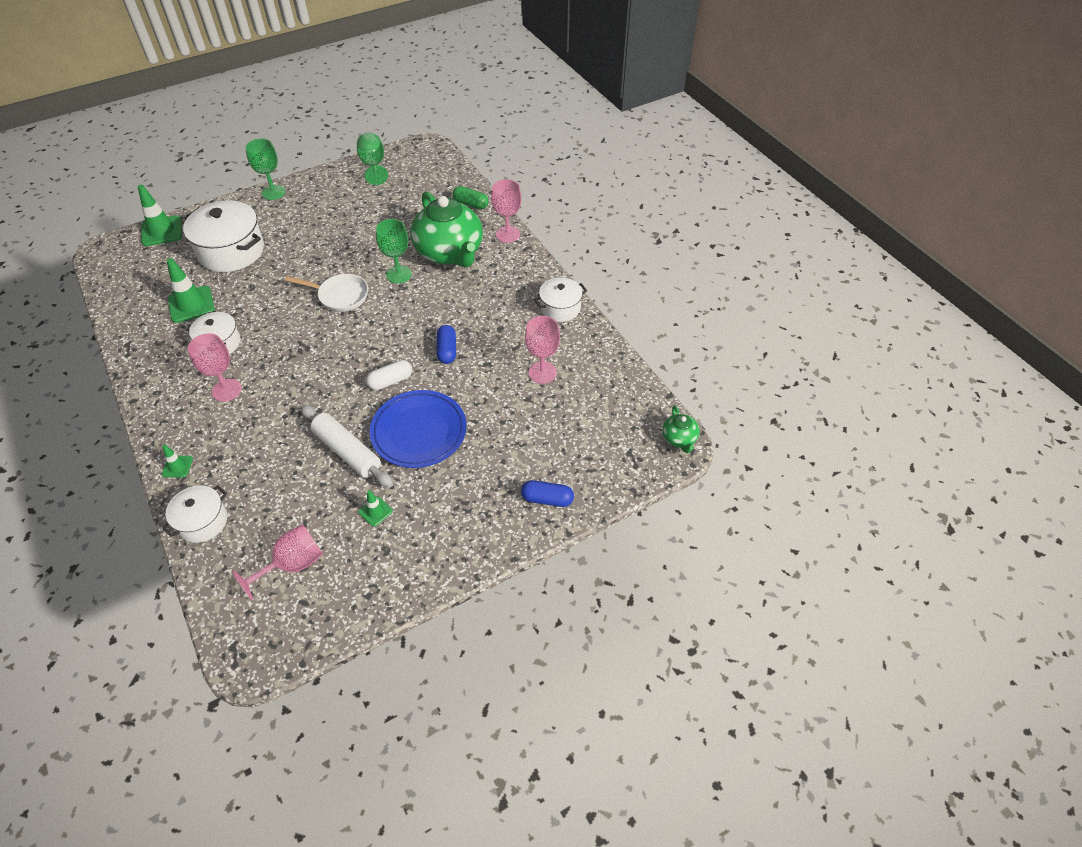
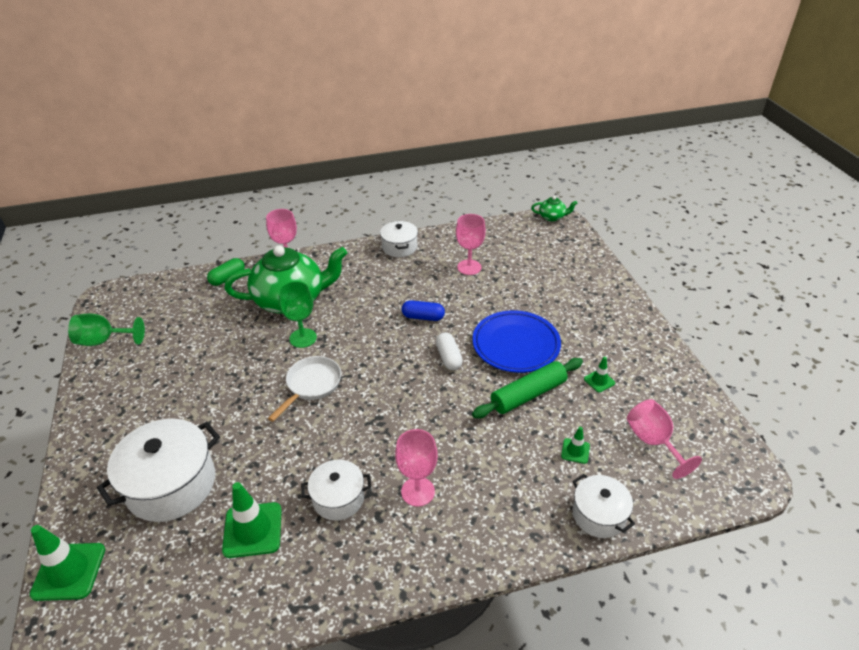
camera: 75 degrees left, 10 degrees down
(177, 466) = (521, 540): green traffic cone -> green traffic cone (575, 451)
(273, 192) = (80, 436): green goblet -> none
(347, 451) = (528, 394): white rolling pin -> green rolling pin
(547, 499) = (597, 284): blue capsule -> none

